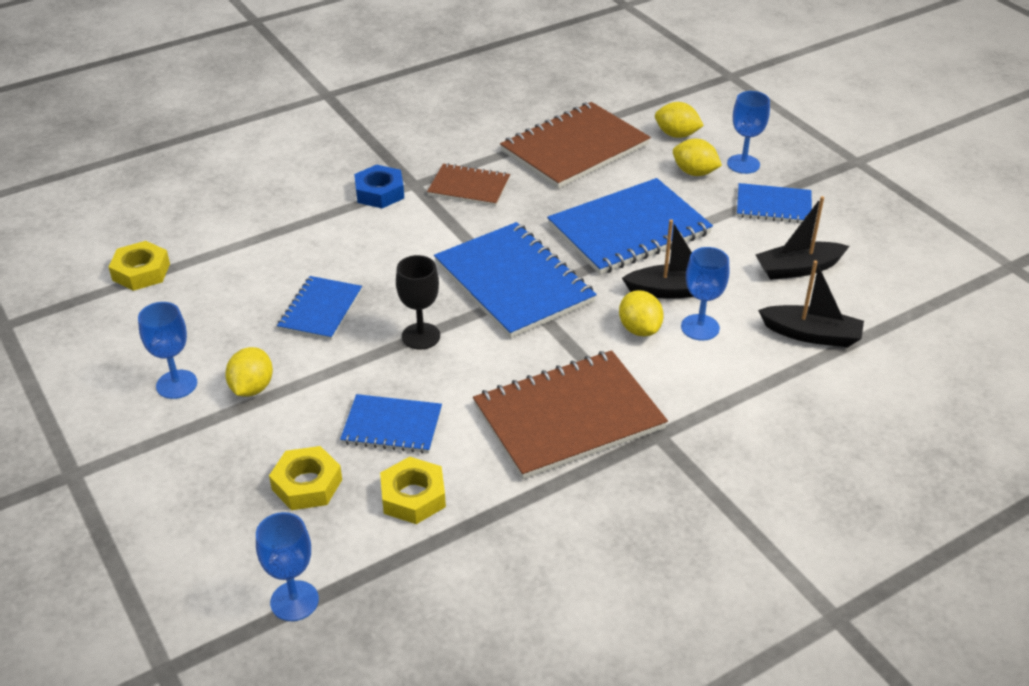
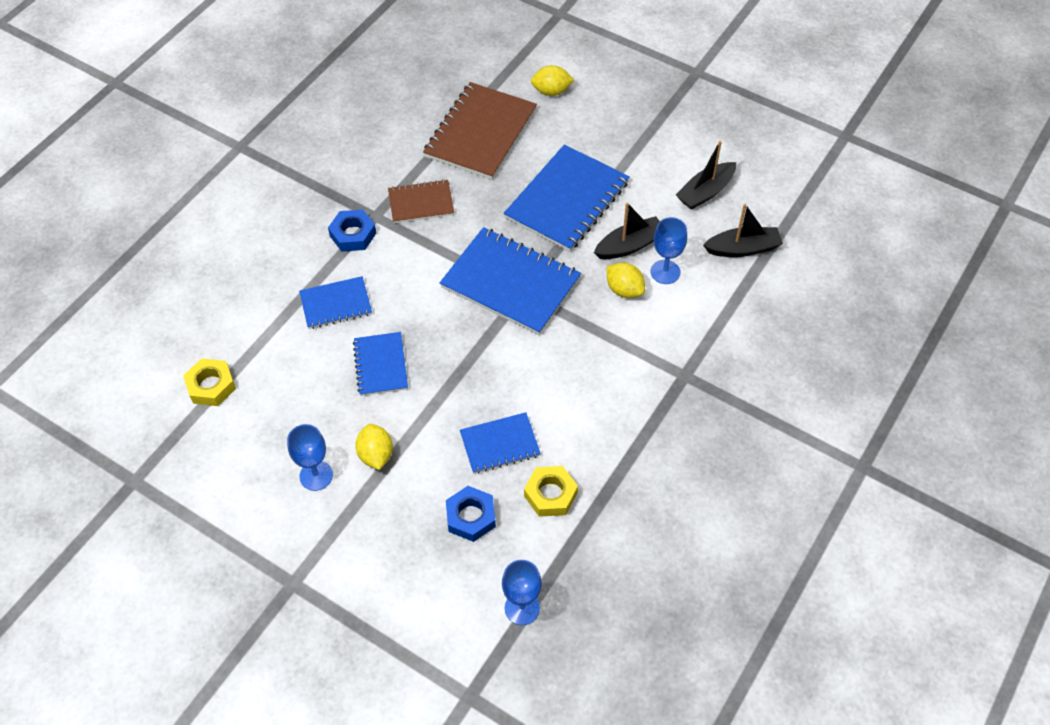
camera: 25 degrees left, 15 degrees up
(307, 484) = (471, 517): yellow nut -> blue nut
(421, 336) = (472, 358): black goblet -> none
(568, 417) = (617, 385): brown notebook -> none
(694, 172) = (585, 126): yellow lemon -> none
(743, 164) = (617, 104): blue goblet -> none
(773, 206) = (659, 138): blue notebook -> blue notebook (336, 304)

